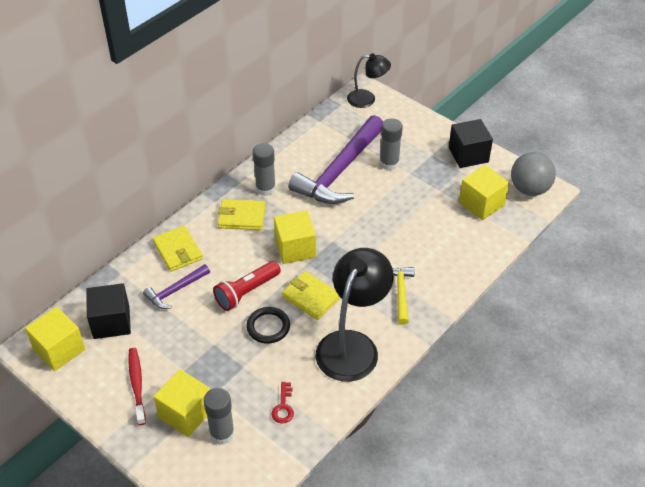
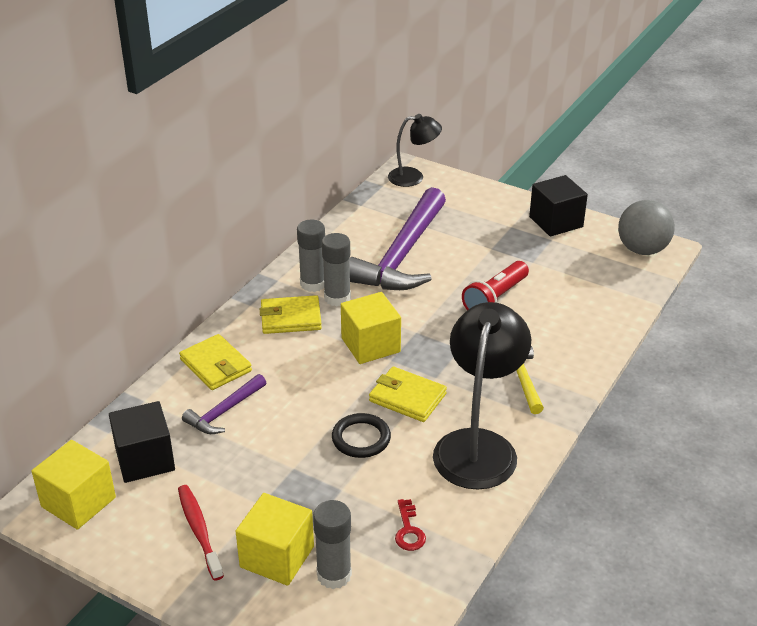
camera: 10 degrees left, 10 degrees down
(246, 292) = (321, 402): red flashlight -> red flashlight (495, 298)
(389, 163) = (462, 241): grey glue stick -> grey glue stick (337, 298)
(481, 204) = (589, 271): yellow cube -> none

